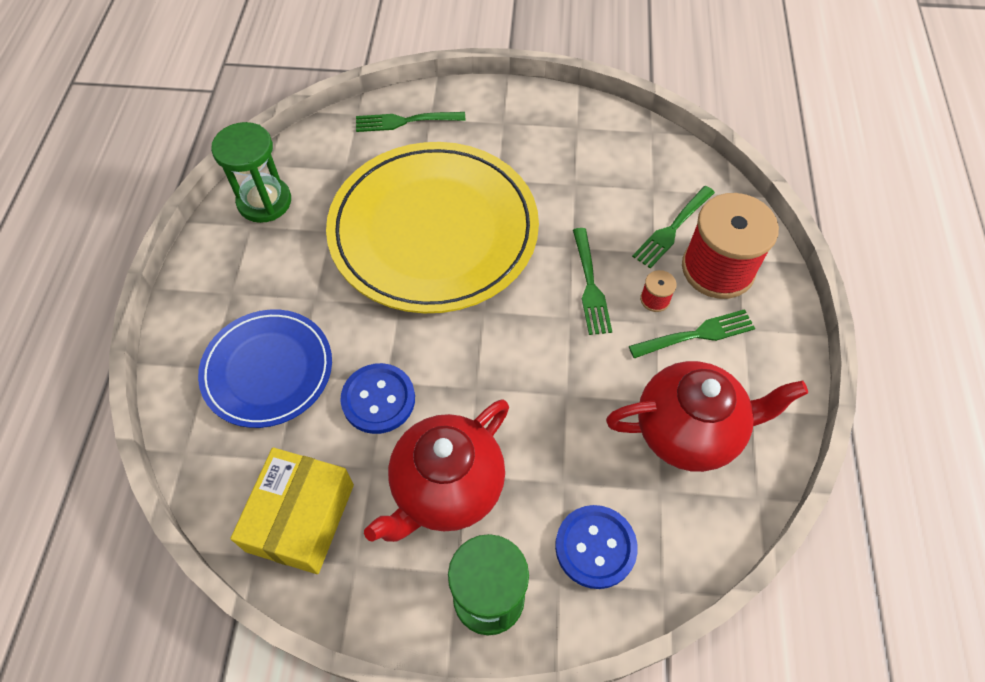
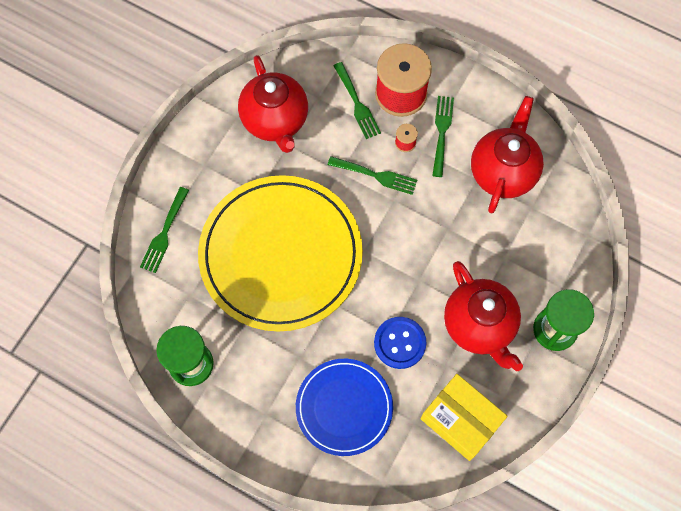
camera: 65 degrees left, 10 degrees up
(595, 547) = (550, 258): blue button -> none
(596, 162) = (275, 121): none -> red teapot

